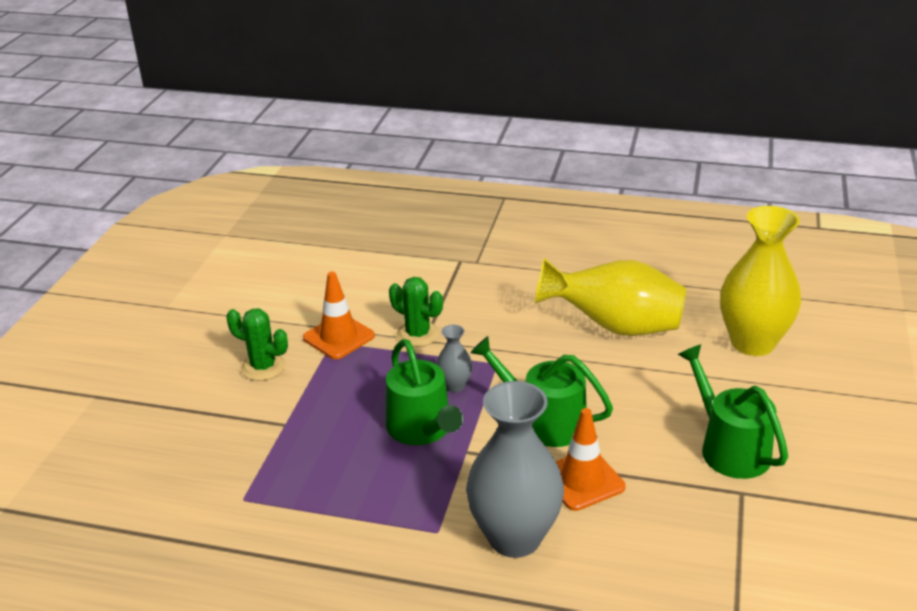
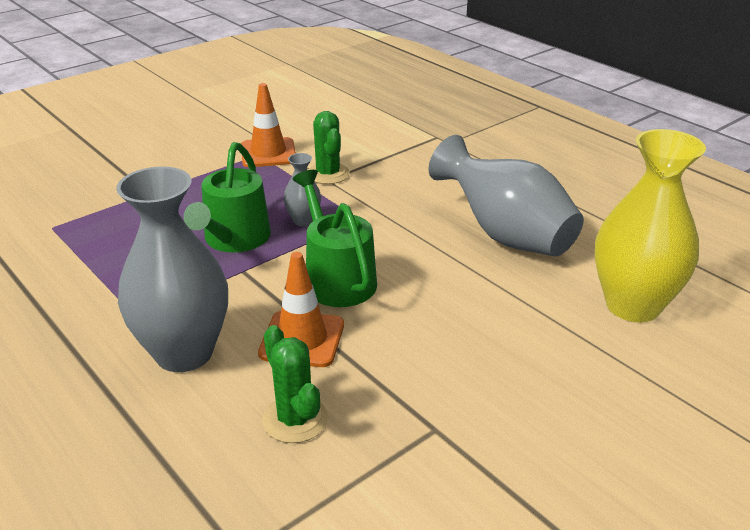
camera: 35 degrees right, 0 degrees up
(263, 367) = (190, 151): green cactus -> green cactus (295, 419)
(615, 327) = (505, 235): yellow vase -> grey vase
(729, 448) = (478, 384): green watering can -> none

